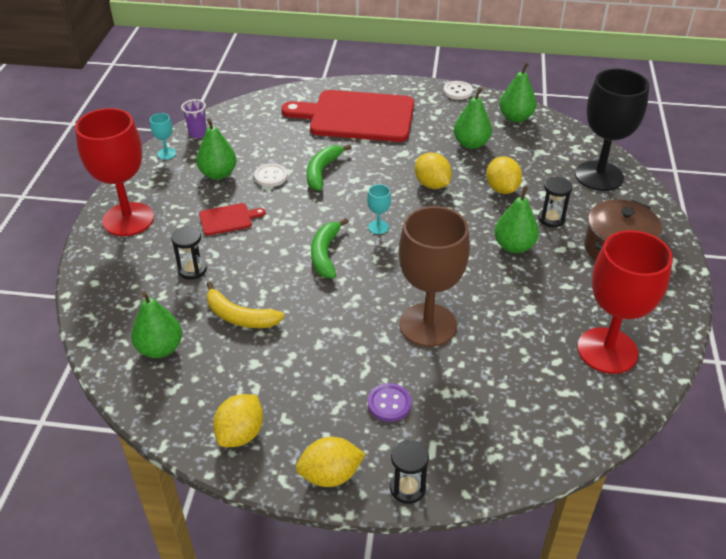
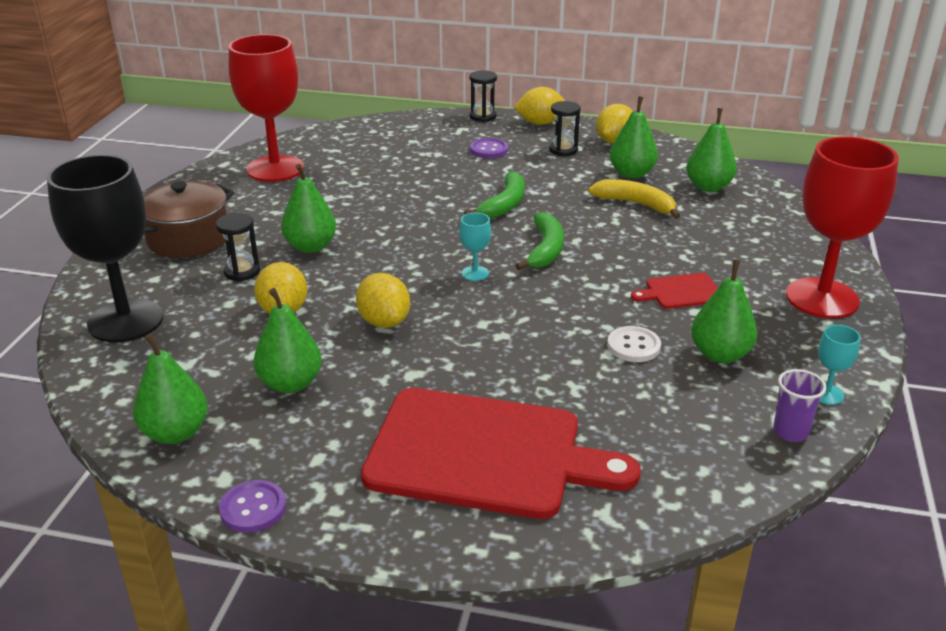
camera: 175 degrees left, 10 degrees down
(192, 270) = (705, 242): black hourglass -> black hourglass (563, 150)
(233, 366) = (631, 174): none -> green pear
(322, 171) = (551, 350): green banana -> green banana (504, 204)
(428, 325) = (440, 191): brown goblet -> none
(457, 91) = (253, 508): white button -> purple button

